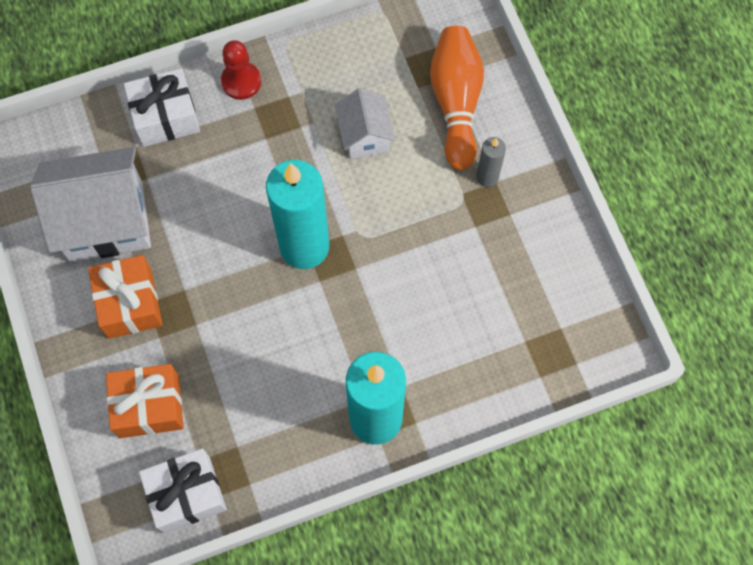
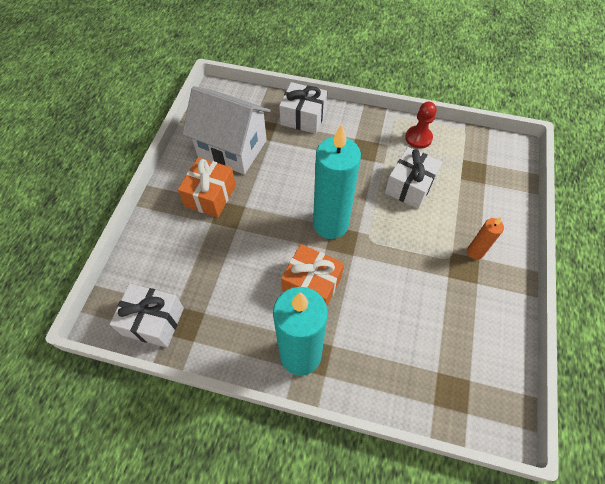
camera: 35 degrees right, 10 degrees down
(149, 406) = (175, 256): orange gift -> orange gift (312, 284)
(241, 81) = (357, 122): red pawn -> red pawn (418, 138)
(364, 136) = (410, 186): white house -> white gift
(456, 103) = (480, 199): orange bowling pin -> none
(487, 177) = (475, 252): grey candle -> orange candle

